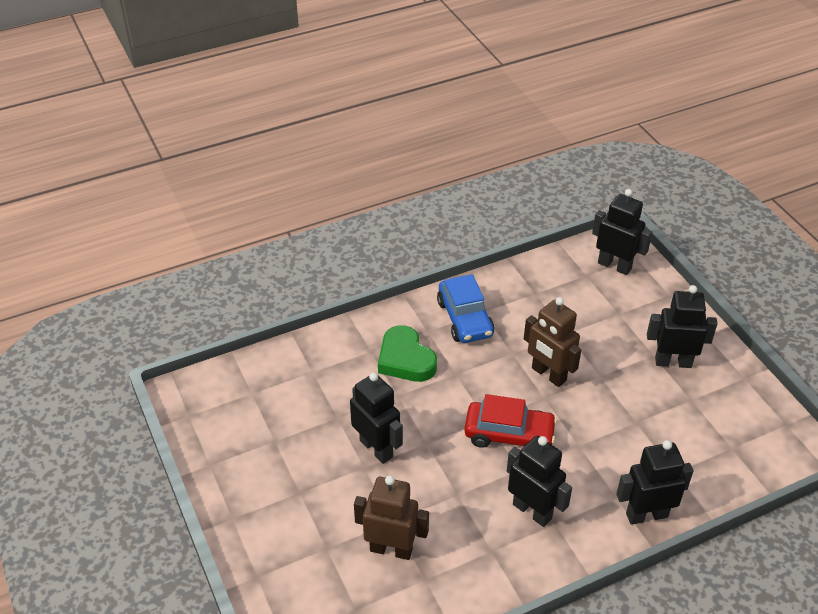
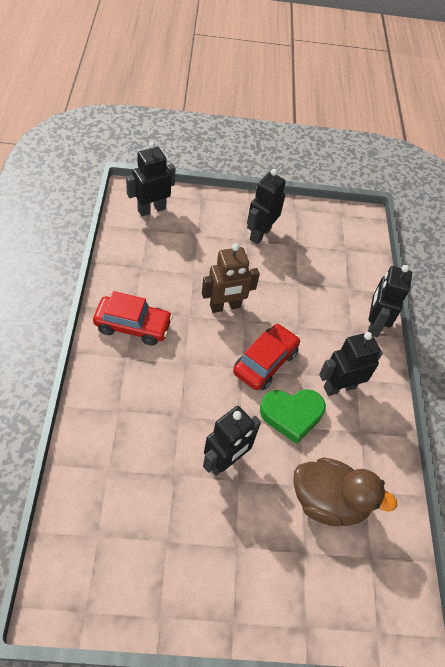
camera: 70 degrees left, 10 degrees up
(376, 448) = (225, 461): black robot -> black robot turned 150 degrees clockwise
(391, 549) = (328, 501): brown robot -> brown duck
(405, 359) = (146, 390): green heart -> green heart (291, 415)
(465, 319) = (133, 326): blue car -> red car

